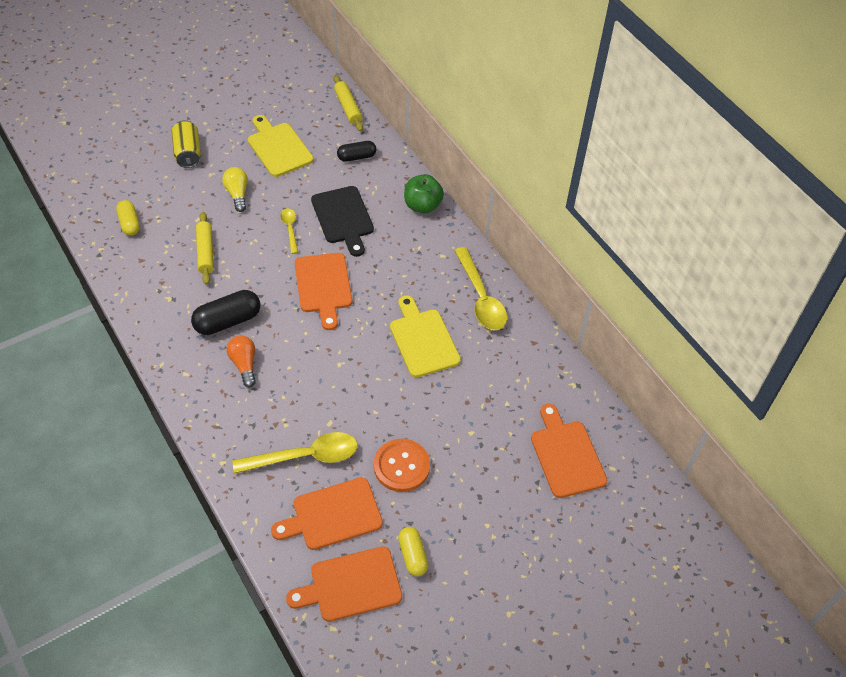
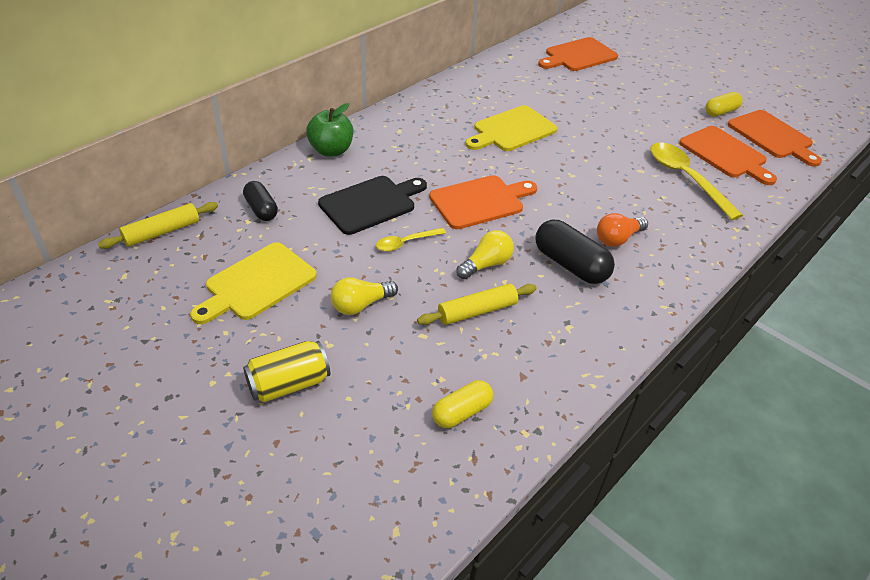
camera: 105 degrees left, 10 degrees down
(249, 269) = (486, 264): none -> yellow light bulb
(401, 466) = (650, 126): orange button -> none
(481, 298) = (443, 104): yellow spoon -> none

